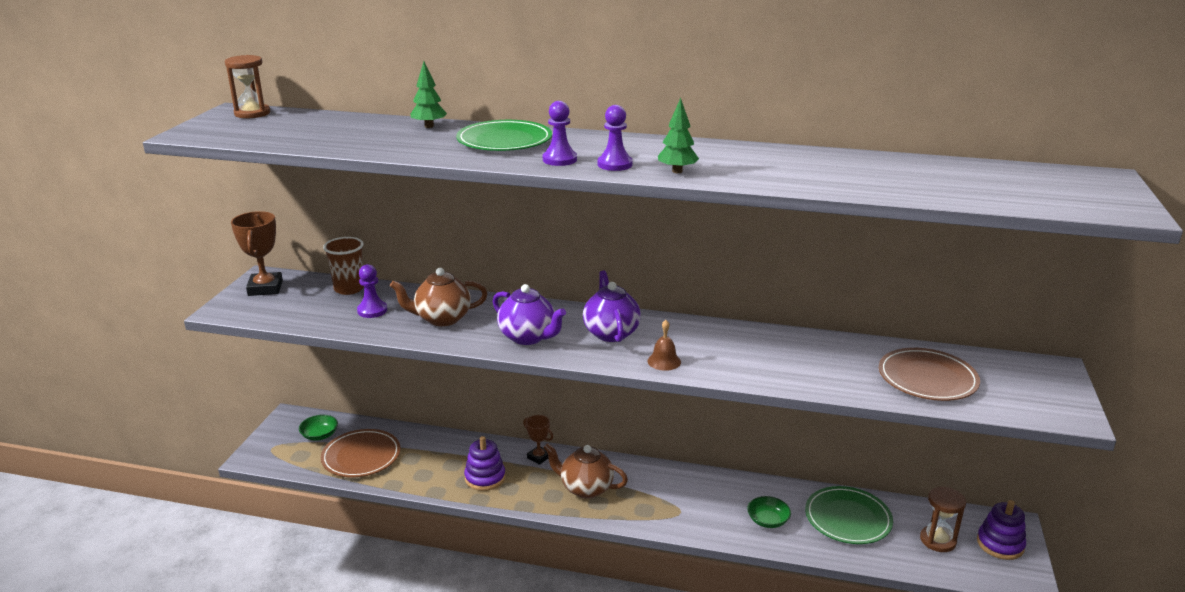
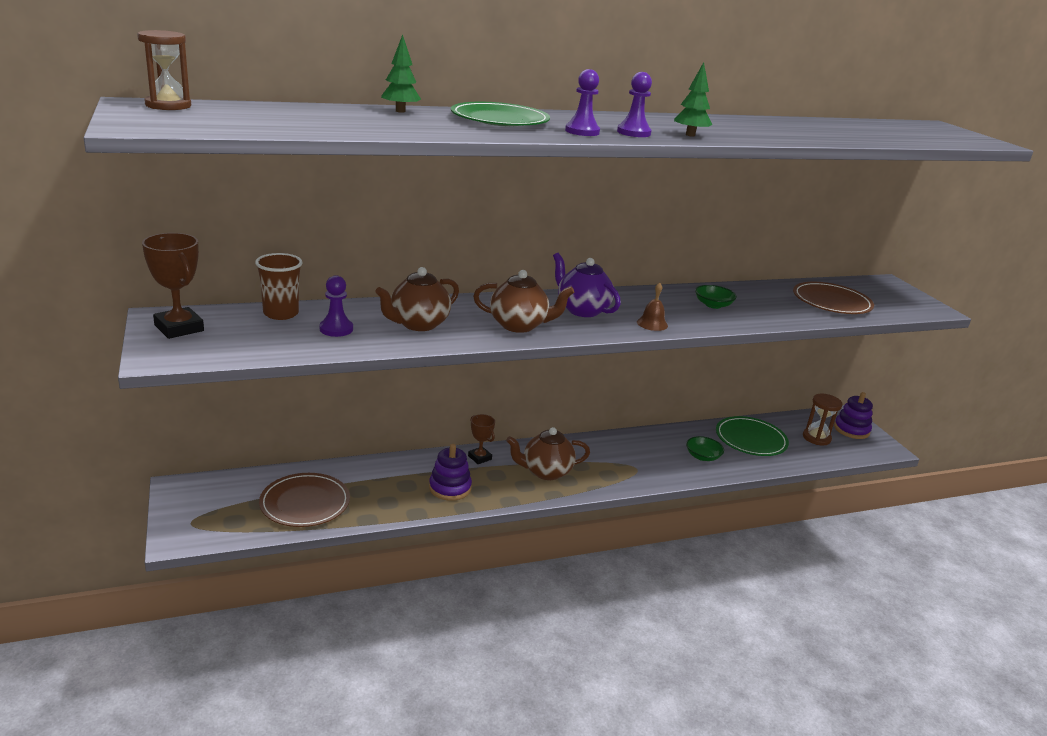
camera: 35 degrees left, 0 degrees up
(319, 435) = (236, 496): green bowl -> green bowl (713, 305)
(528, 337) = (519, 325): purple teapot -> brown teapot
(539, 457) = (479, 457): brown trophy -> brown trophy turned 45 degrees clockwise

